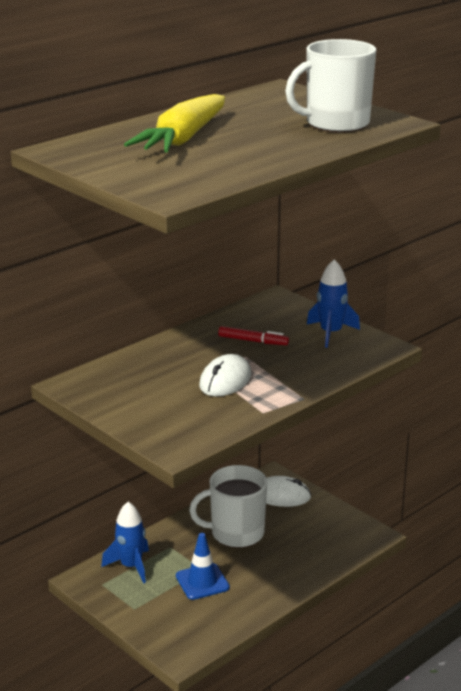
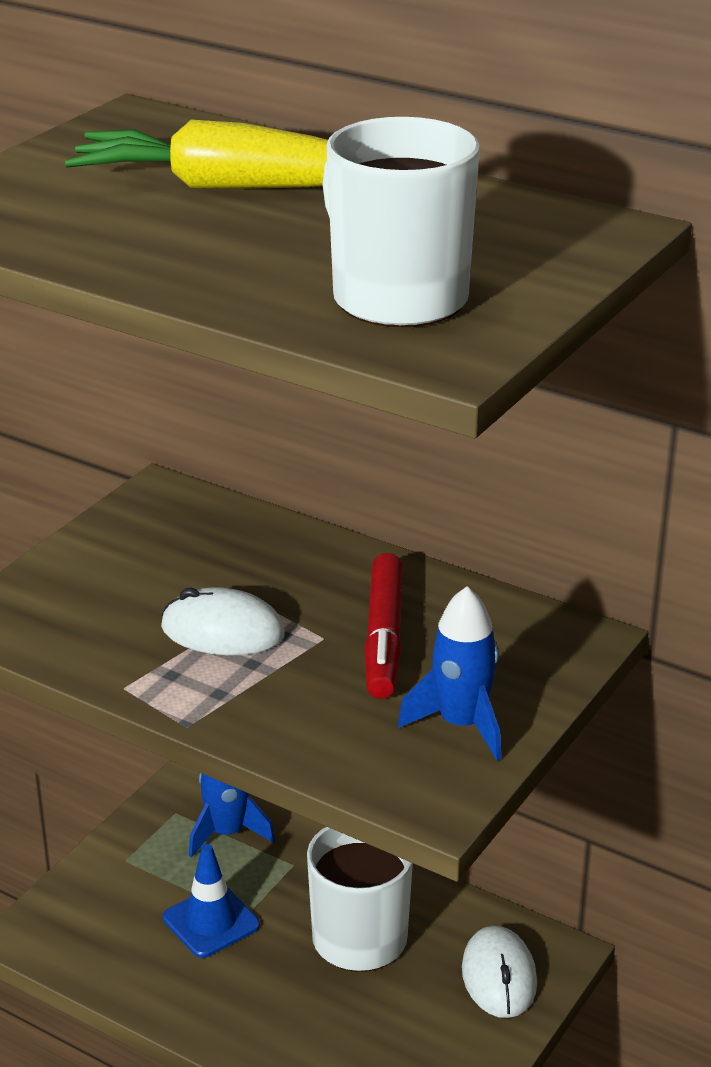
camera: 75 degrees right, 5 degrees up
(253, 341) = (384, 637): red marker -> red marker, size x1.55

